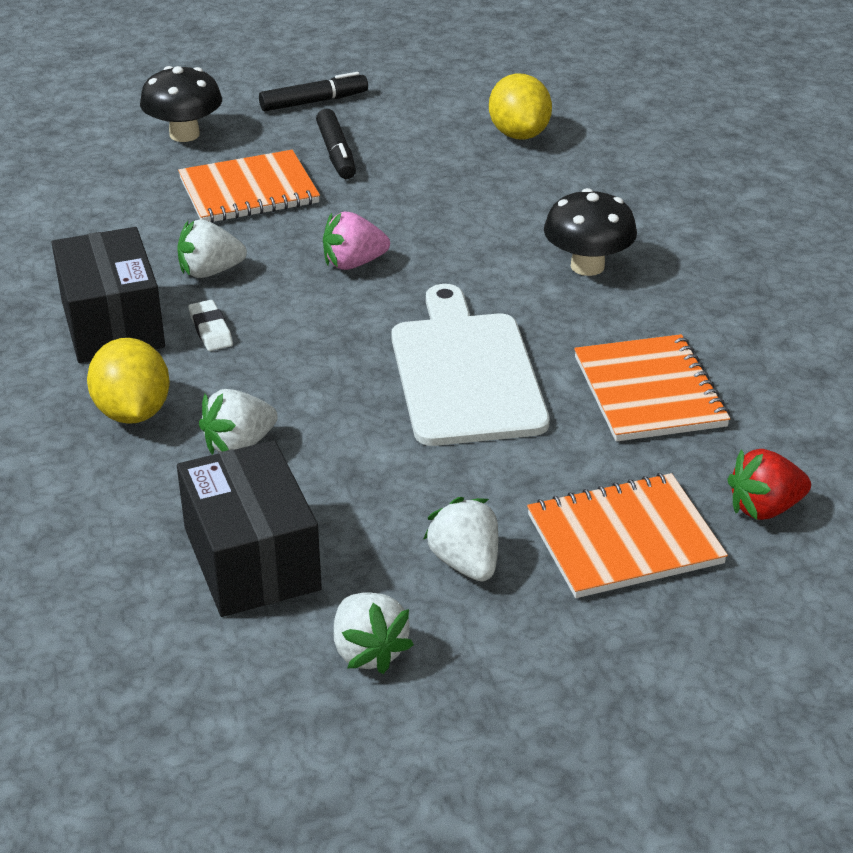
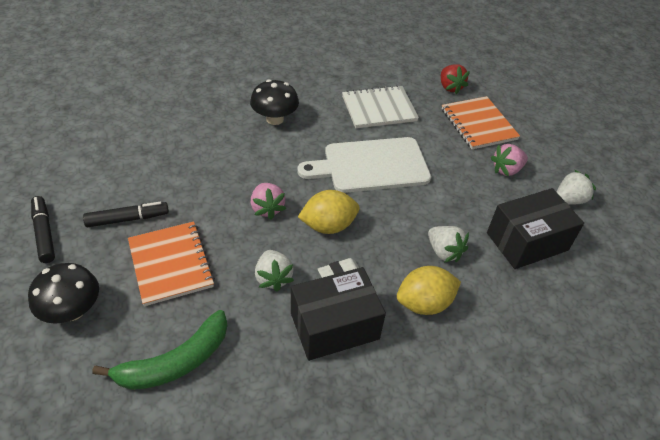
camera: 95 degrees left, 10 degrees up
(91, 205) = (175, 362): none -> green banana
(465, 563) = (506, 170): white strawberry -> pink strawberry
(519, 134) = (125, 135): yellow lemon -> yellow lemon (328, 226)
(649, 392) = (379, 108): orange notebook -> white notebook

